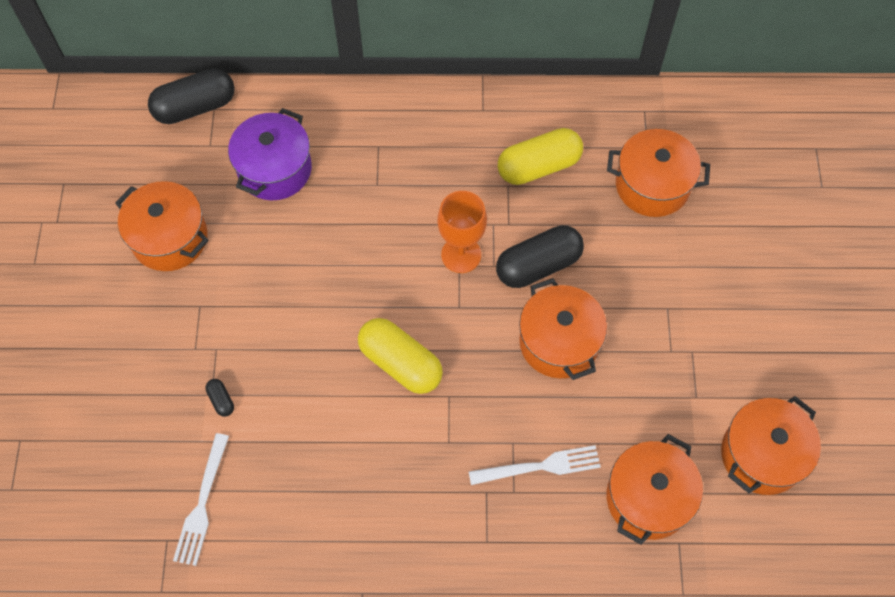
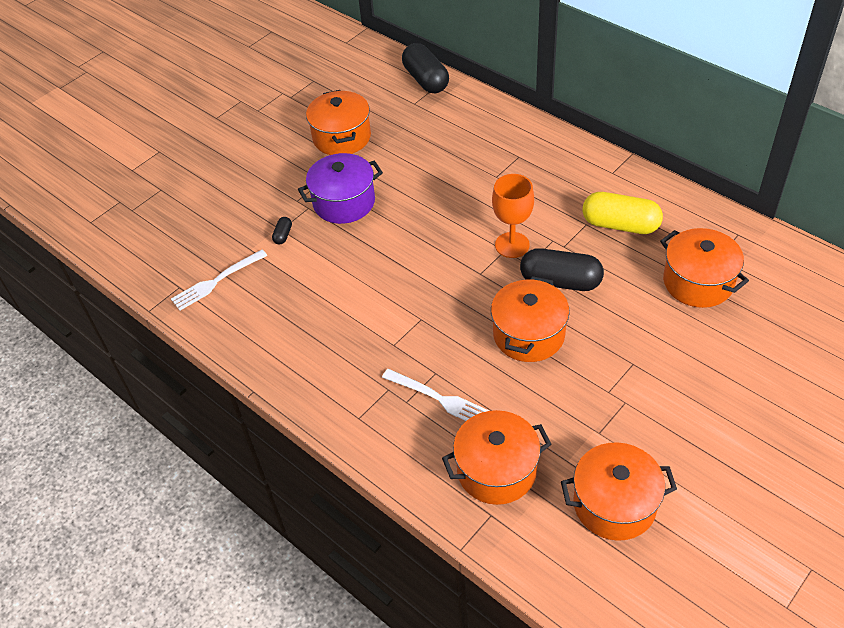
camera: 45 degrees right, 15 degrees down
(195, 107) = (426, 80): black capsule -> black capsule turned 45 degrees clockwise
(275, 169) = (440, 135): purple pot -> purple pot (344, 202)
(400, 363) = (409, 281): yellow capsule -> none

